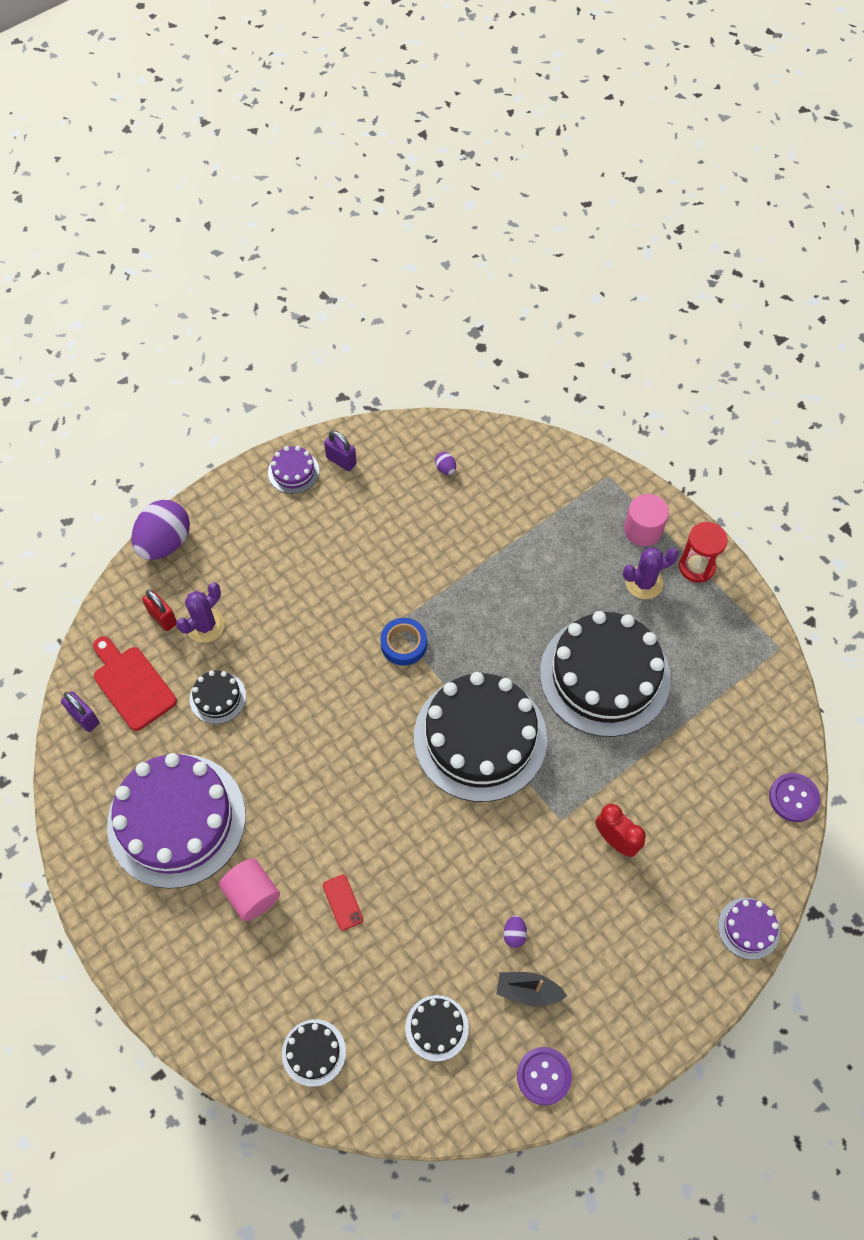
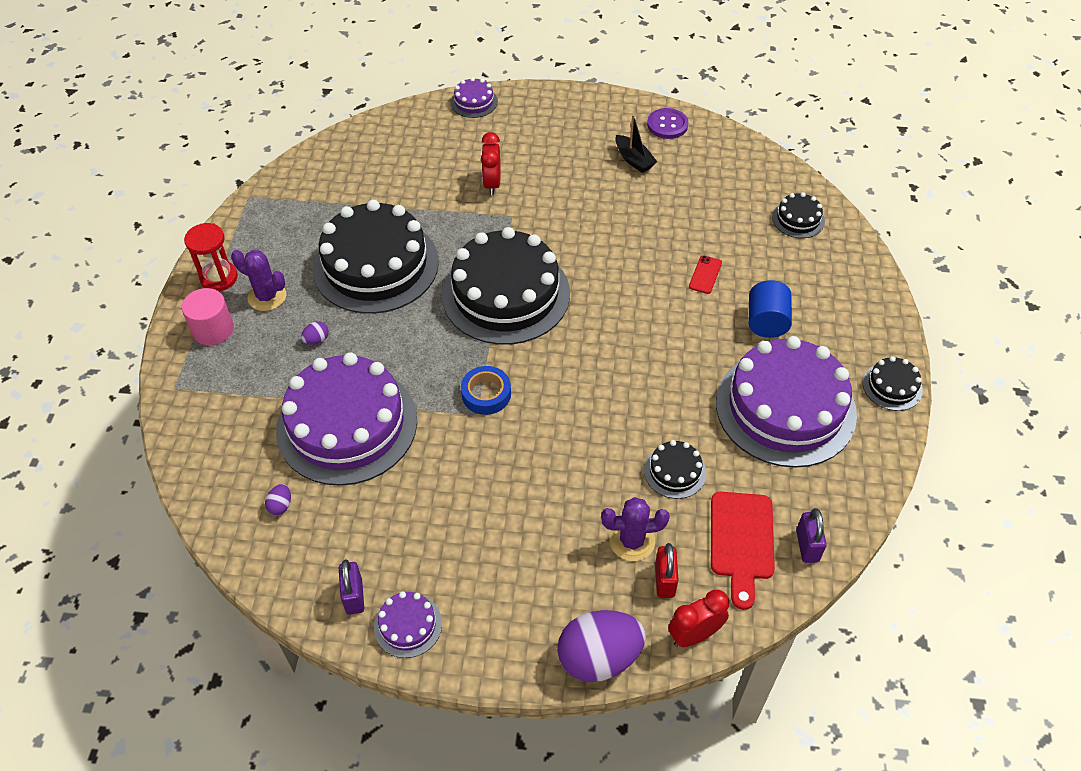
camera: 135 degrees left, 10 degrees down
(117, 600) = (694, 635): none -> red clock
(252, 895) = (766, 322): pink cylinder -> blue cylinder
(437, 1028) = (708, 181): black cake -> black cake (892, 386)
(469, 545) = (347, 425): none -> purple cake
(514, 934) = (611, 187): purple egg -> purple egg (316, 340)
(793, 798) = (363, 130): purple button -> none

